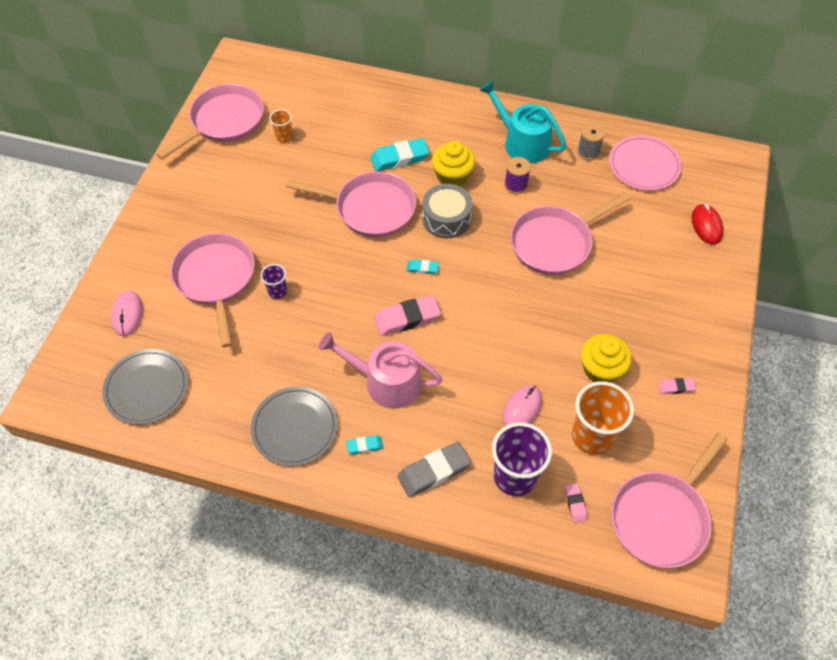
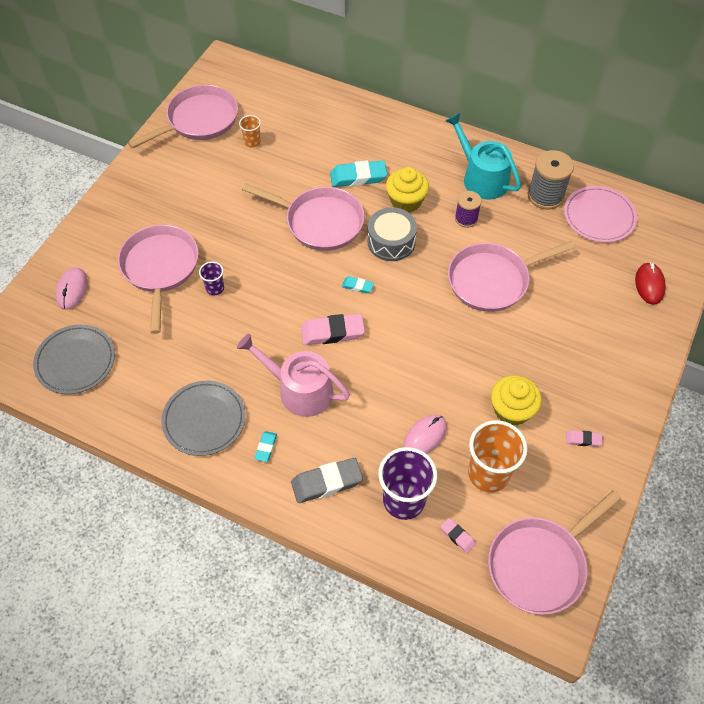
camera: 10 degrees right, 0 degrees up
(364, 446) = (266, 447): turquoise eraser -> turquoise eraser turned 75 degrees counterclockwise
(575, 504) = (457, 536): pink eraser -> pink eraser turned 45 degrees counterclockwise
(588, 152) = (545, 196): grey spool -> grey spool, size x1.60

